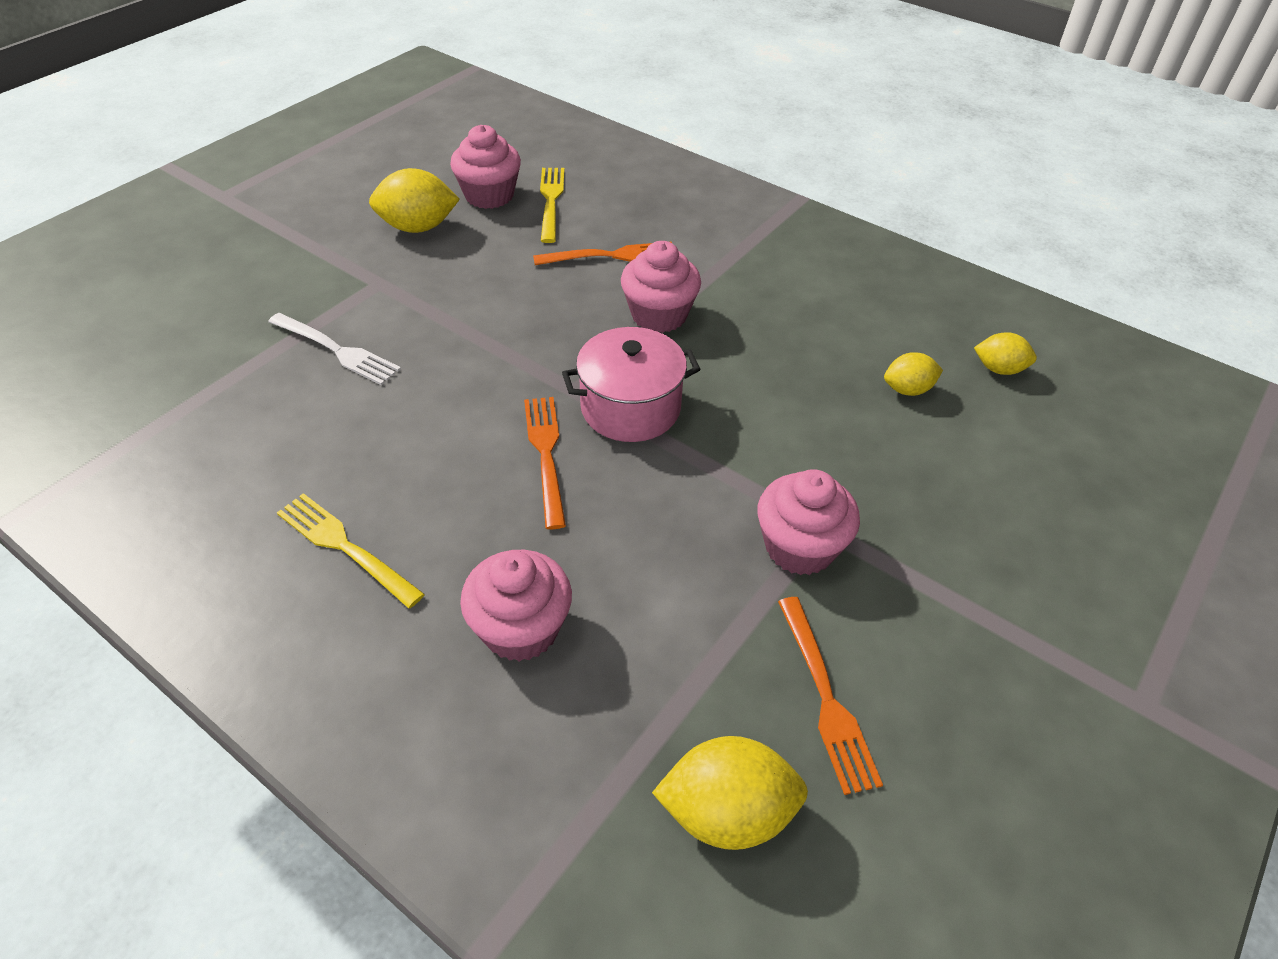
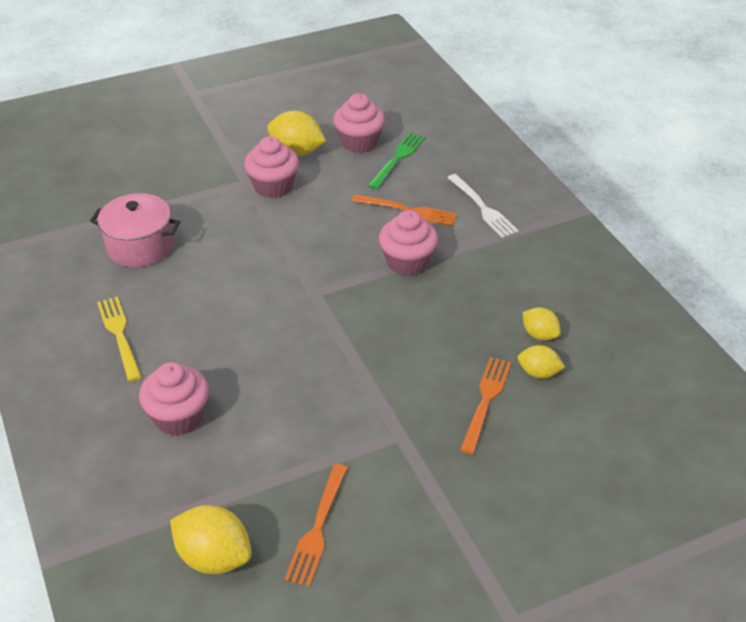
camera: 30 degrees right, 5 degrees down
(337, 350) = (192, 218): white fork -> white fork (482, 208)
(546, 455) = (266, 325): orange fork -> orange fork (485, 401)
(551, 201) = (397, 159): yellow fork -> green fork
(630, 408) = (340, 316): pink pot -> pink pot (140, 247)
(800, 547) = (375, 440): pink cupcake -> pink cupcake (273, 186)
(999, 369) = (621, 384): yellow lemon -> yellow lemon (539, 335)

